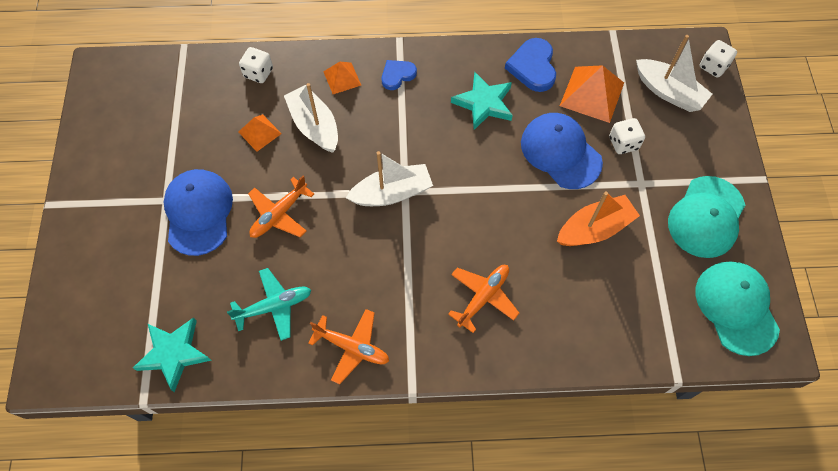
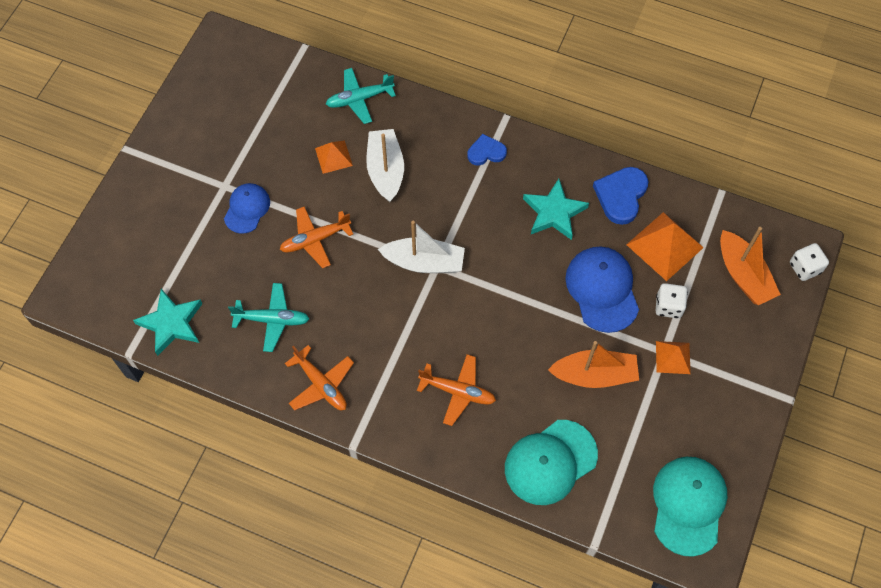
camera: 25 degrees right, 0 degrees up
(198, 212) = (247, 209): blue cap -> blue cap, size x0.62
(258, 73) = (359, 99): white dice -> turquoise plane
(342, 78) = (433, 134): orange pyramid -> orange pyramid (673, 357)
(483, 297) = (458, 392): orange plane -> orange plane turned 45 degrees clockwise
(668, 92) = (743, 275): white boat -> orange boat
(706, 217) = (709, 410): turquoise cap -> turquoise cap (550, 462)

